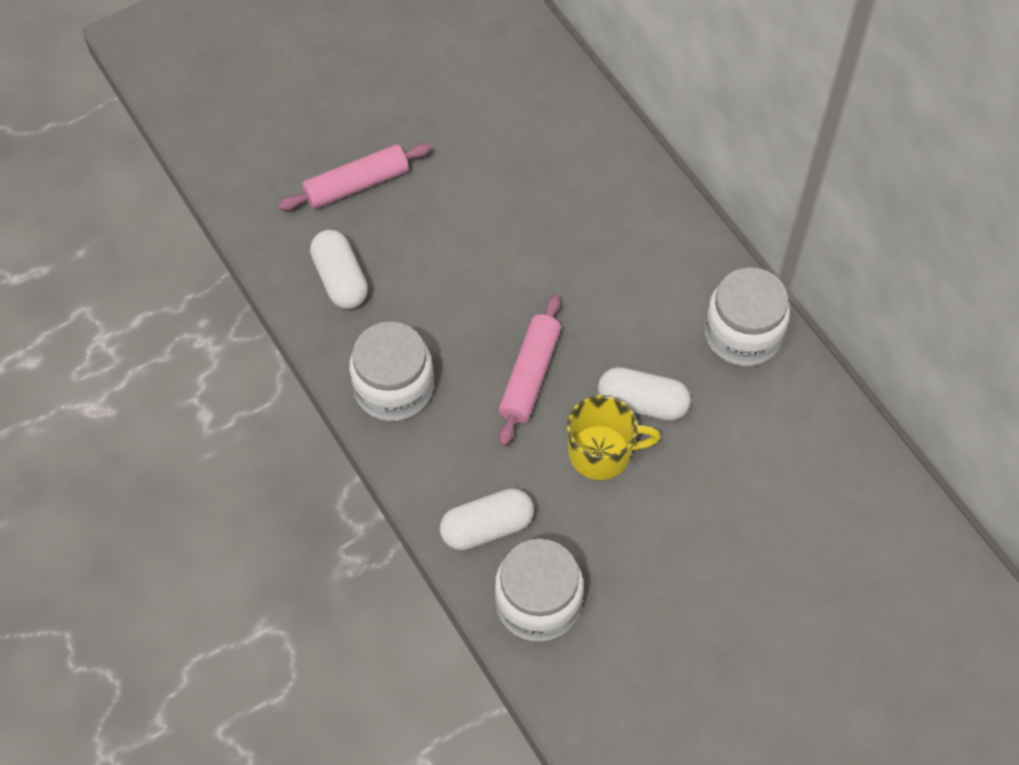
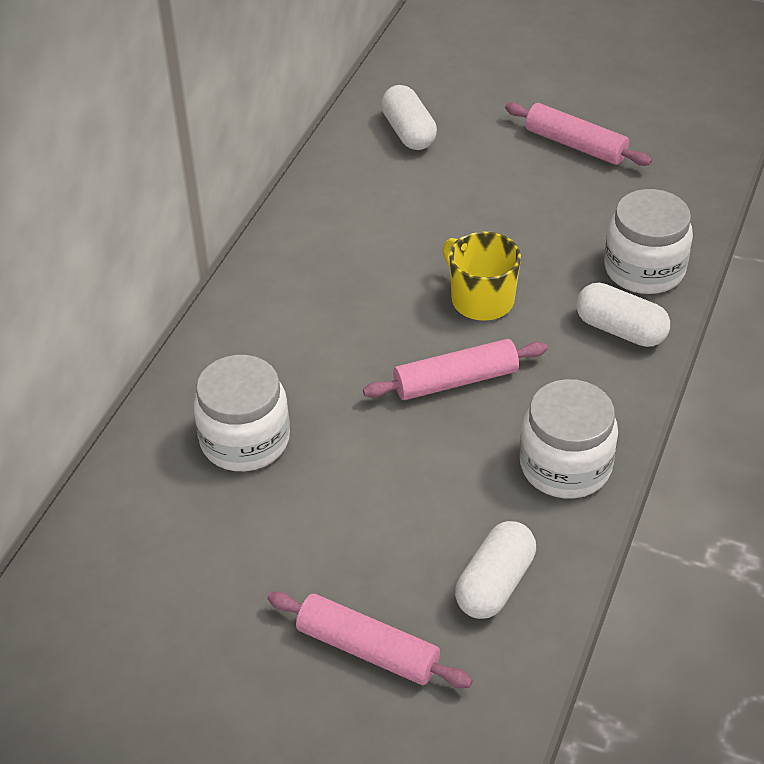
camera: 125 degrees left, 15 degrees down
(642, 403) = (410, 299): white capsule -> white capsule (408, 132)
(742, 334) = (282, 273): white jar -> white jar (245, 440)
(746, 682) = (575, 145): none -> pink rolling pin

